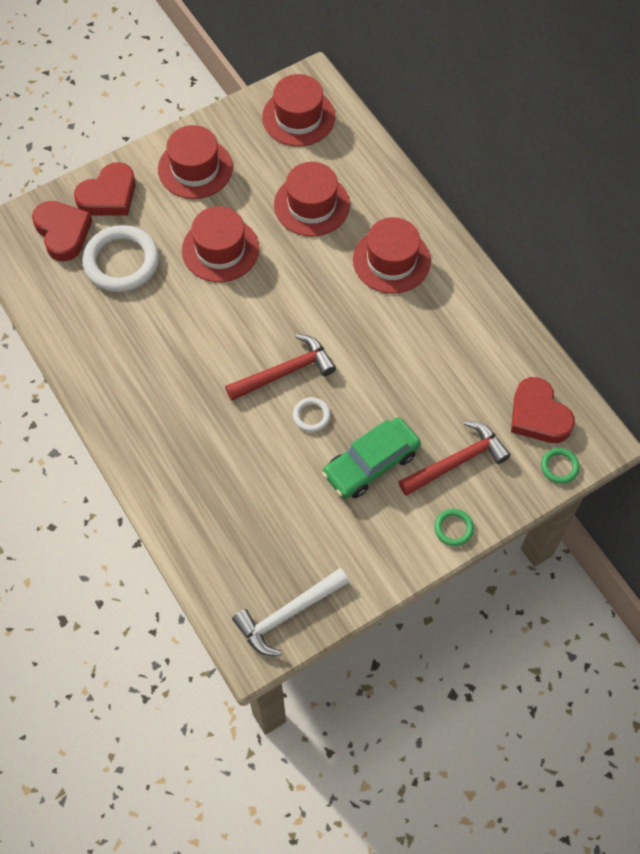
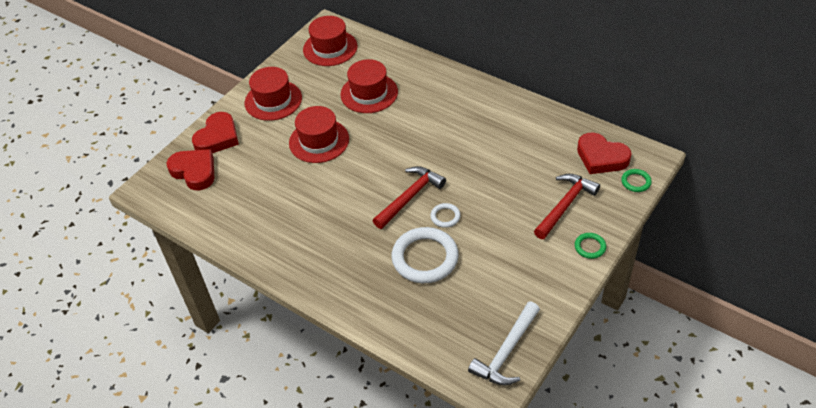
camera: 20 degrees left, 15 degrees down
(121, 262) = (249, 174): white ring -> white ring (425, 258)
(371, 463) = (506, 230): green car -> none
(391, 260) = (444, 105): red hat -> none

